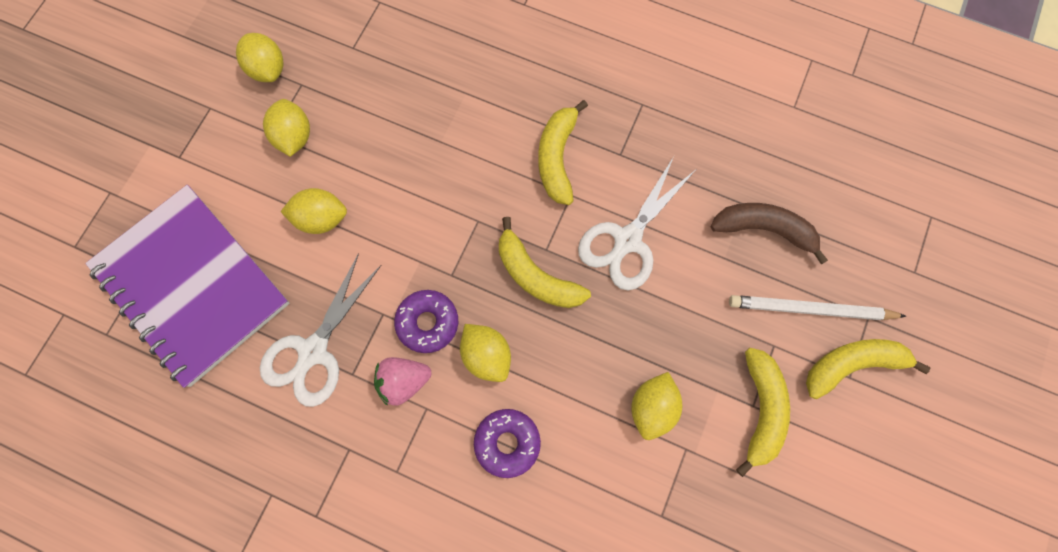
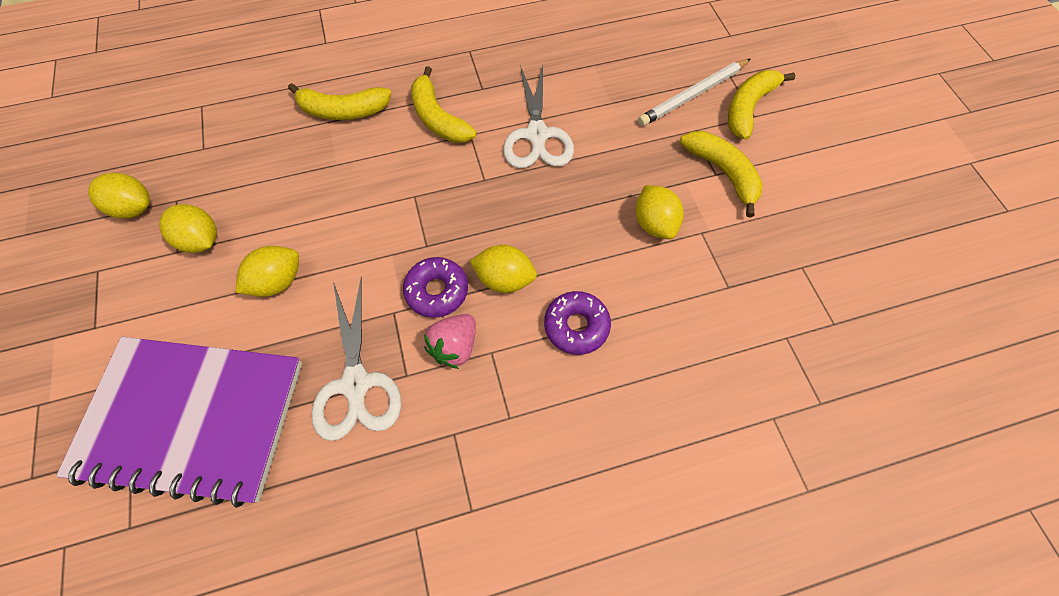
camera: 40 degrees left, 10 degrees down
(536, 275) = (492, 200): yellow banana -> yellow banana (343, 111)
(764, 230) = (620, 70): brown banana -> none

